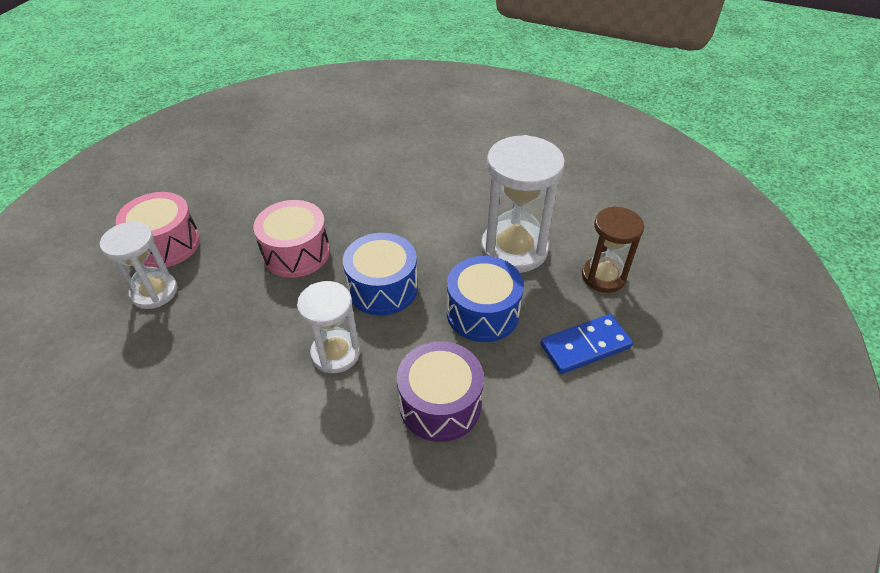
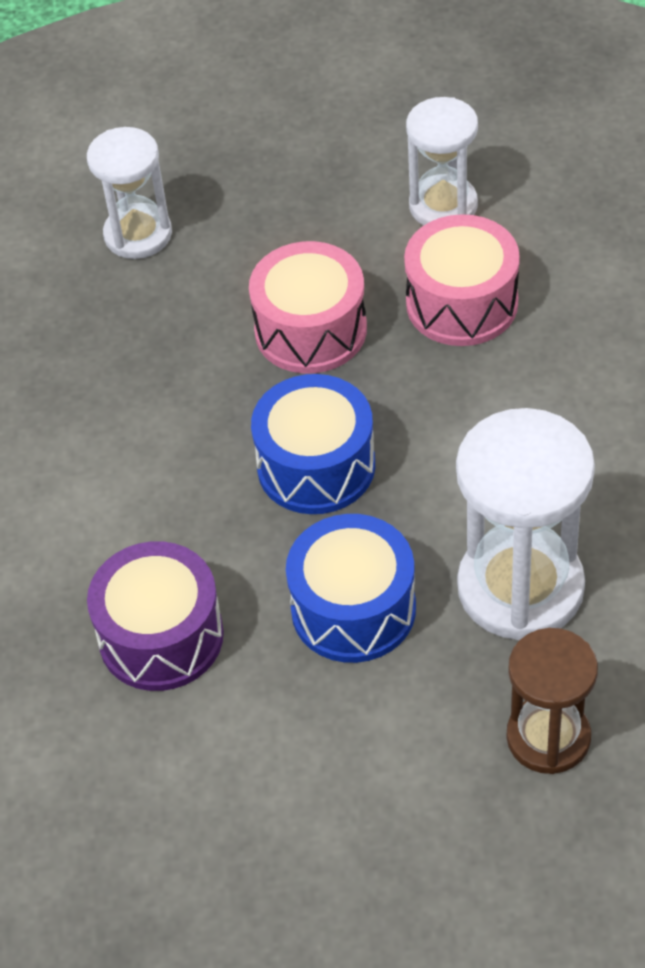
camera: 65 degrees right, 5 degrees up
(166, 244) = (223, 186): pink drum -> pink drum (462, 303)
(335, 353) = (168, 480): white hourglass -> white hourglass (443, 205)
(585, 346) = (376, 767): blue domino -> none

